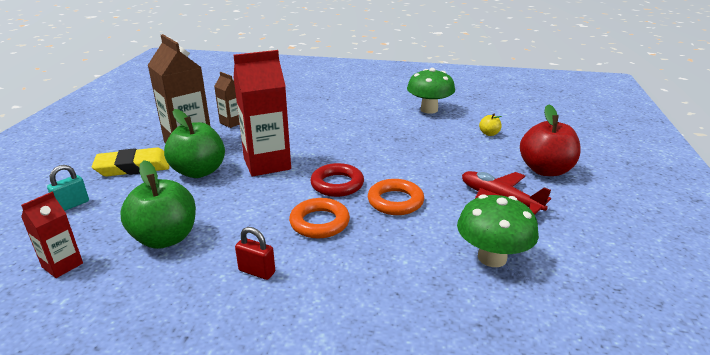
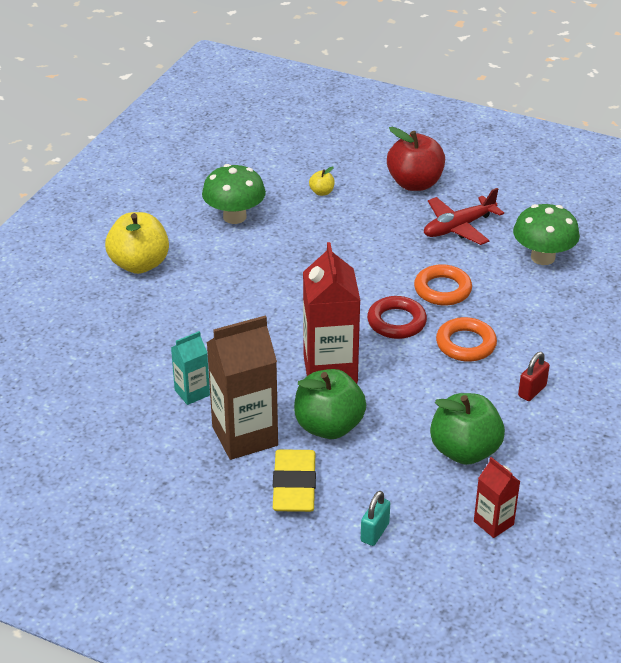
camera: 75 degrees left, 10 degrees up
(72, 205) = (374, 532): turquoise padlock -> turquoise padlock turned 60 degrees clockwise
(232, 122) = (192, 393): brown carton -> turquoise carton
(356, 92) = (139, 264): none -> yellow apple

